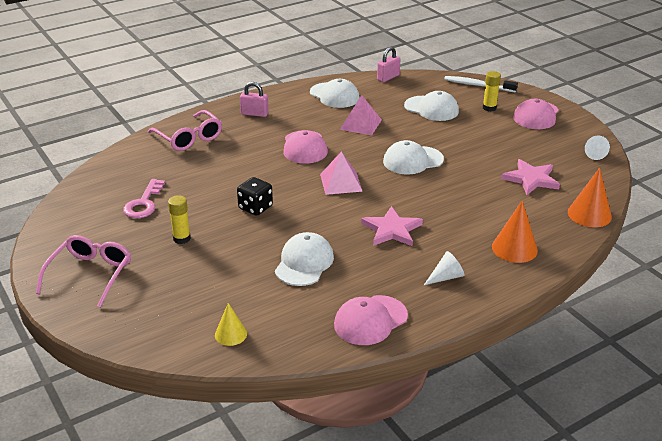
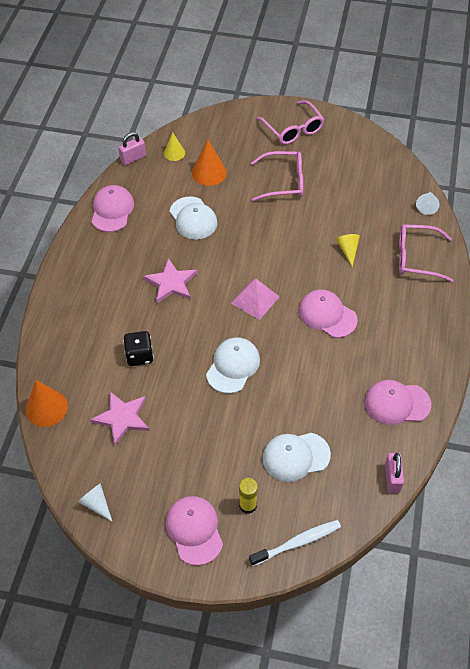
camera: 135 degrees right, 20 degrees up
(144, 203) = (346, 186): pink key -> none
(182, 238) = (284, 182): yellow glue stick -> pink glasses
(225, 168) = (348, 251): none -> yellow cone
(254, 114) = (418, 322): pink padlock -> pink padlock (133, 158)
(255, 208) = (277, 234): black dice -> black dice (139, 356)
(334, 95) = (397, 403): white cap -> pink cap
(361, 124) = (324, 380): pink pyramid -> none
(446, 277) = (99, 270): white cone -> white cone (427, 206)
(514, 248) = (75, 328): orange cone -> orange cone (209, 173)

